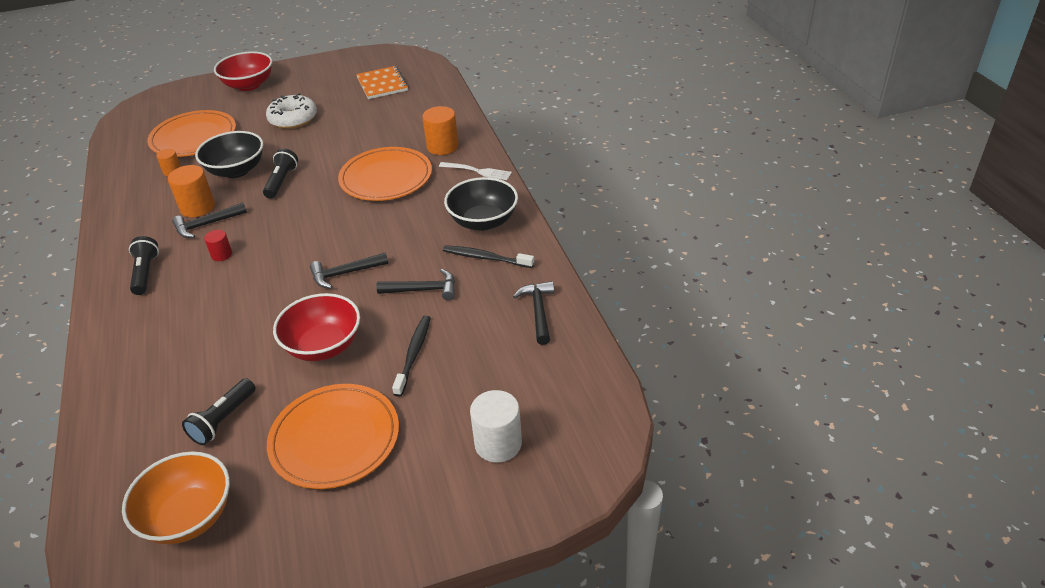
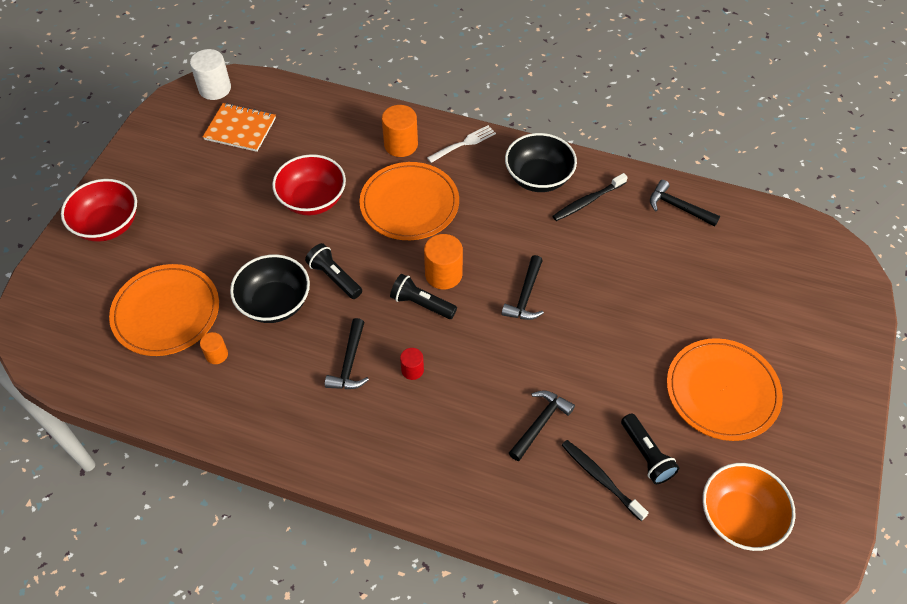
camera: 55 degrees left, 15 degrees up
(146, 273) = (385, 440): black flashlight -> black flashlight (421, 304)
(197, 207) = (310, 359): orange cylinder -> orange cylinder (443, 274)
(293, 119) = (225, 220): white donut -> none
(323, 346) = (609, 352): red bowl -> red bowl (312, 200)
(414, 354) = (666, 301): black toothbrush -> black toothbrush (600, 478)
(423, 290) = (593, 258): black hammer -> black hammer (540, 423)
(498, 444) = (795, 301): white cylinder -> white cylinder (215, 89)

